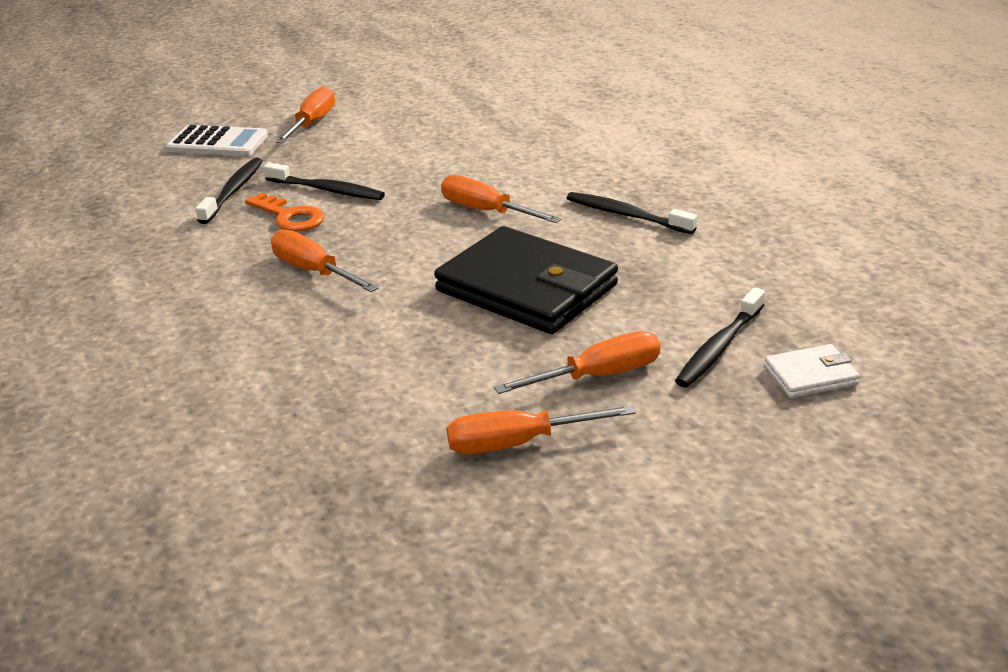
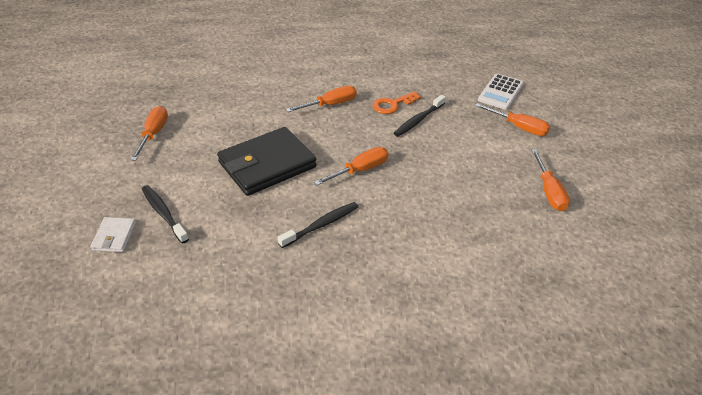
camera: 105 degrees right, 10 degrees up
(233, 191) = (432, 91): black toothbrush -> none
(598, 376) = (177, 167): orange screwdriver -> orange screwdriver (549, 191)

